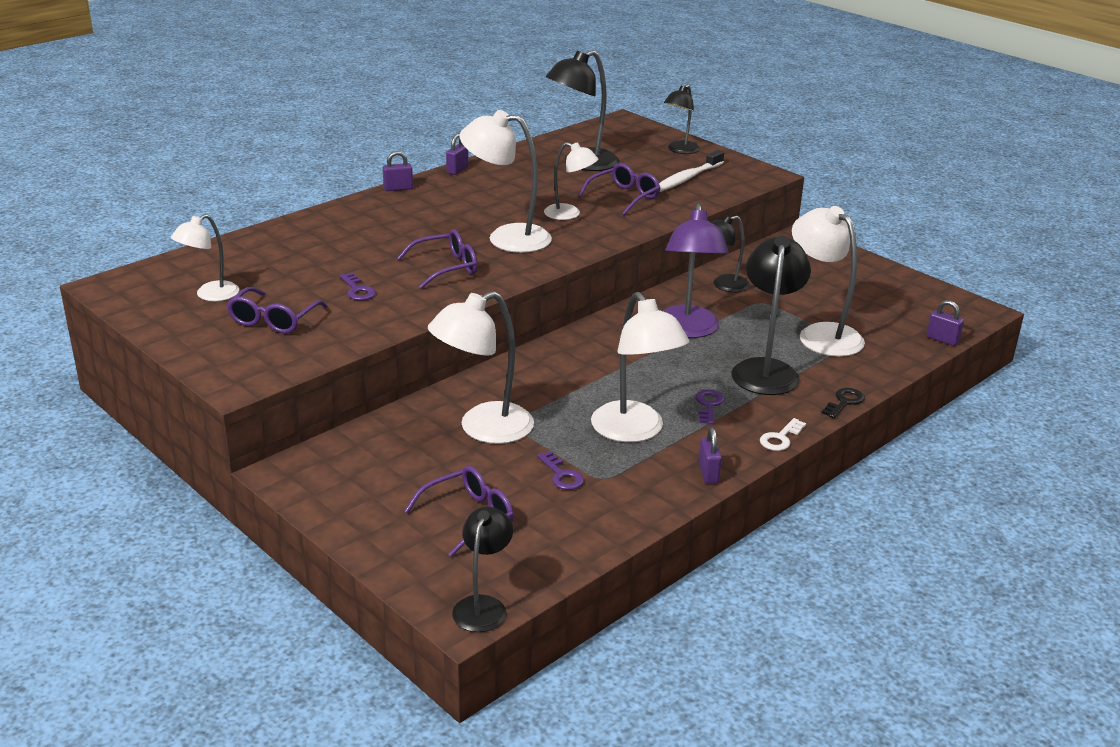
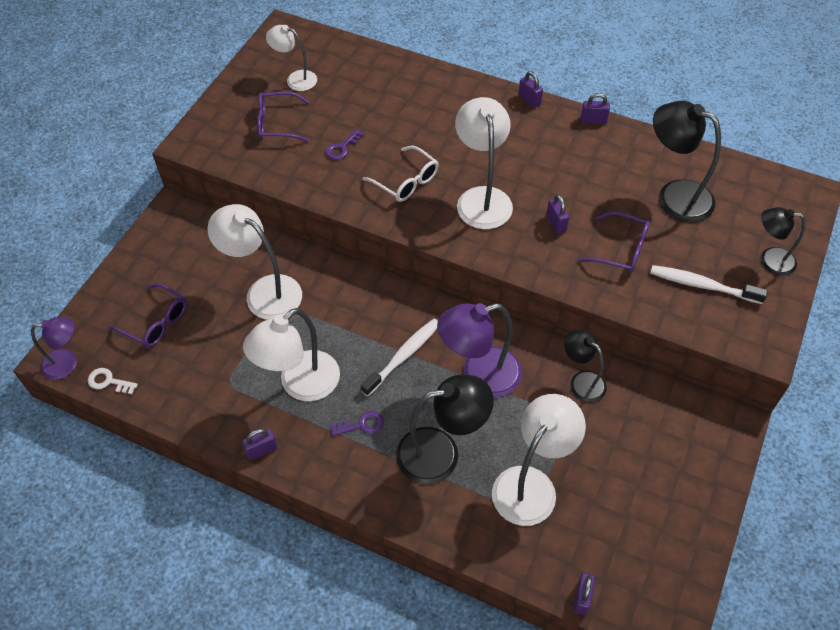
camera: 70 degrees right, 25 degrees up
(446, 267) = (406, 181): purple glasses -> white glasses
(483, 606) = (67, 363): black lamp -> purple lamp
(562, 475) = (224, 357): purple key -> none
(569, 214) = (556, 223): white lamp -> purple padlock
(637, 363) = (403, 356): none -> white toothbrush
(780, 438) = (333, 490): white key -> white key (108, 381)
(844, 402) = (415, 528): black key -> none

